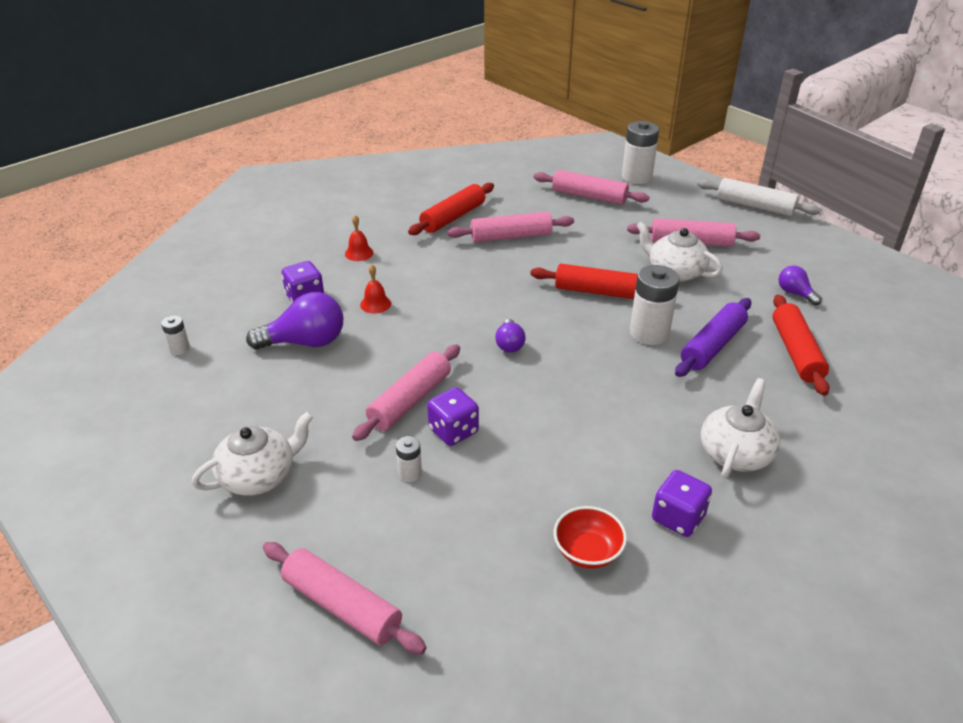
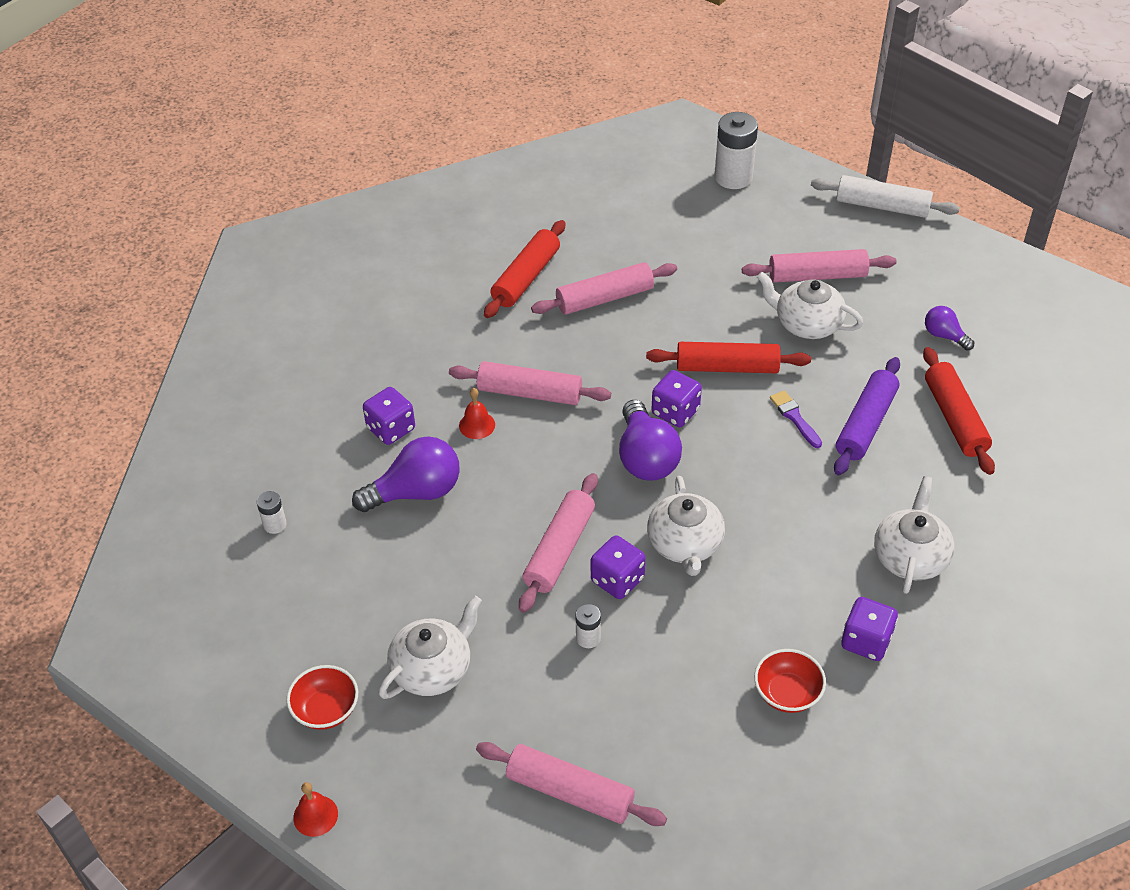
camera: 10 degrees left, 10 degrees up
(149, 494) = (326, 709): none -> red bowl
(359, 253) = (430, 351): red bell -> red bell (315, 815)
(509, 344) = (646, 458): purple light bulb -> purple light bulb, size x1.84
(524, 412) = (685, 544): none -> white teapot
(545, 316) = (675, 412): none -> purple dice
(589, 196) = (682, 218): pink rolling pin -> pink rolling pin (529, 393)
(649, 333) = (794, 417): white battery -> purple brush

